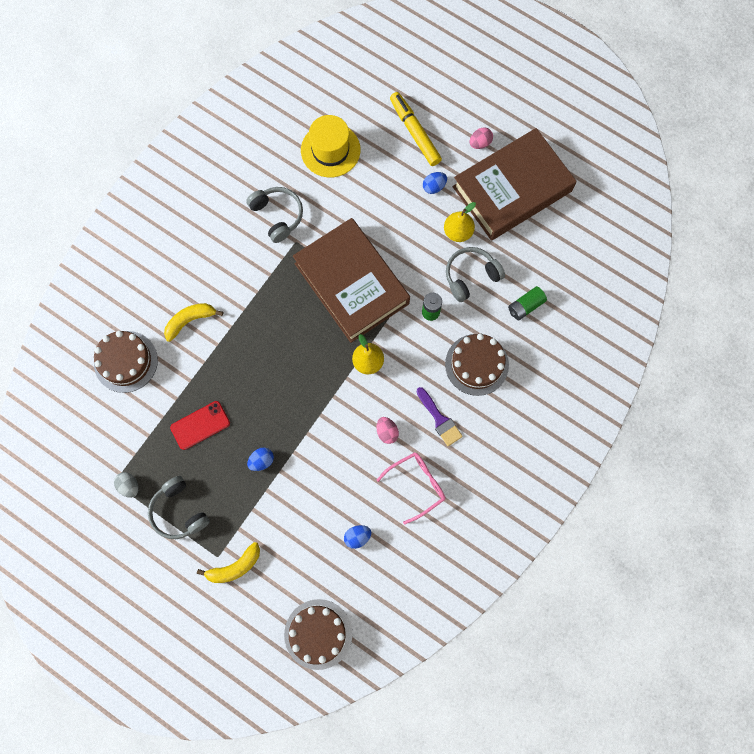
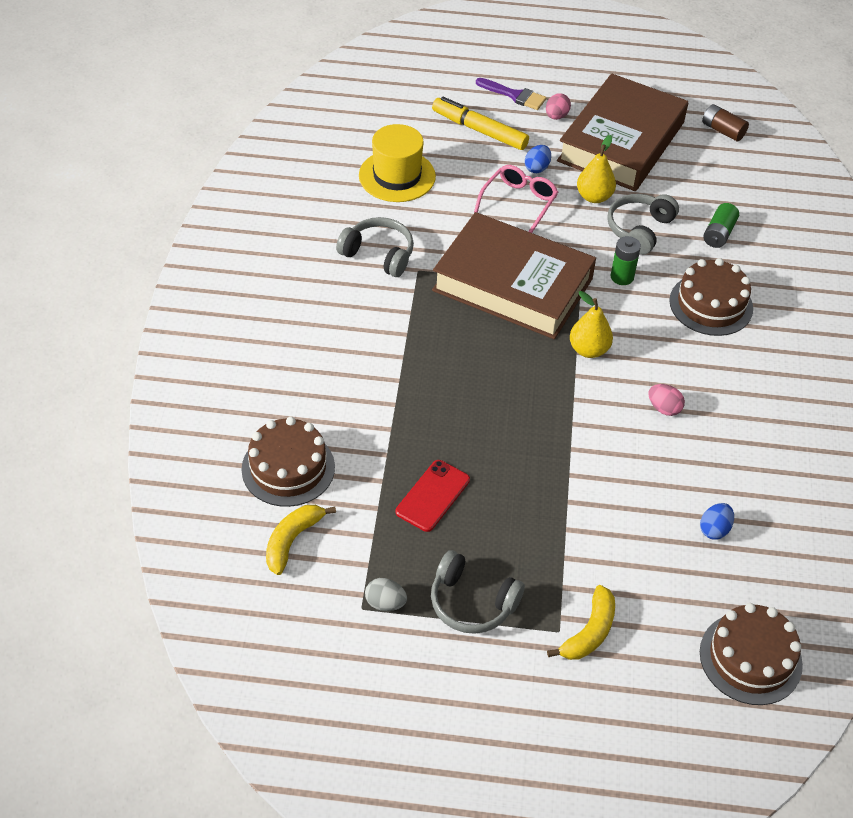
camera: 30 degrees left, 25 degrees down
(190, 321) = (343, 393): yellow banana -> yellow banana (292, 540)
(261, 461) = (537, 500): blue egg -> none
(416, 485) = (739, 446): pink glasses -> pink glasses (519, 202)
(439, 419) = (713, 371): purple brush -> purple brush (514, 95)
(596, 212) = (722, 130): none -> brown battery

